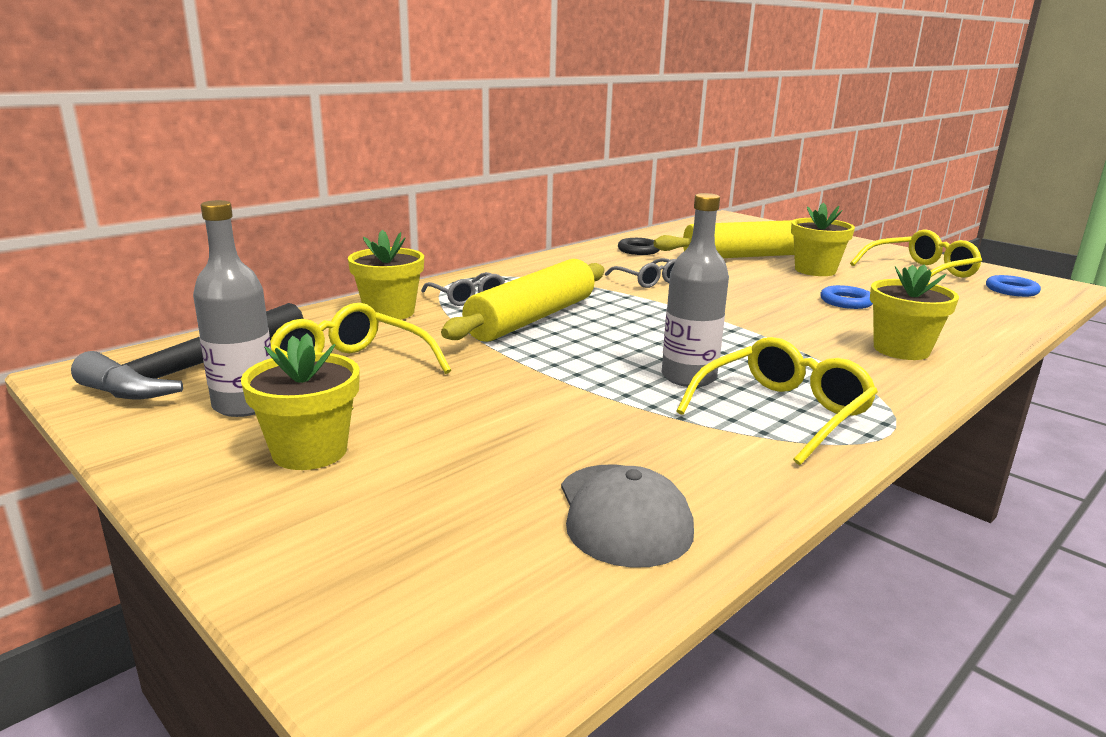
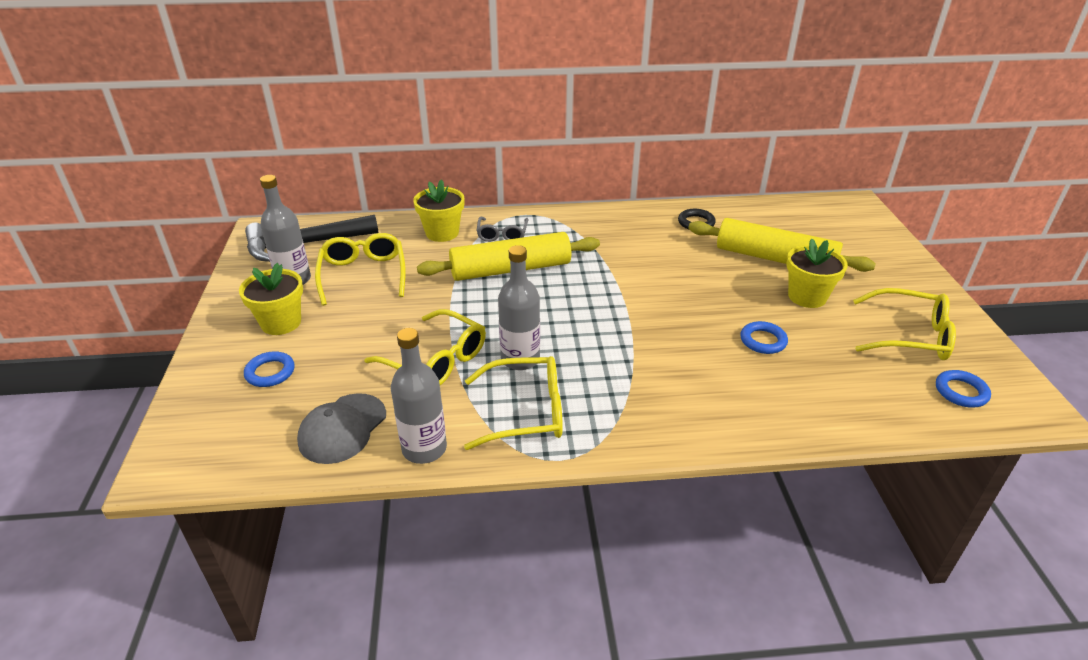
camera: 40 degrees right, 15 degrees up
(396, 506) = (270, 372): none -> blue ring
(603, 409) = (436, 360): none -> yellow glasses
(649, 280) = (646, 260): grey glasses -> none
(756, 486) = (424, 449): none -> grey bottle
(901, 350) = (708, 404): yellow flower pot -> none

